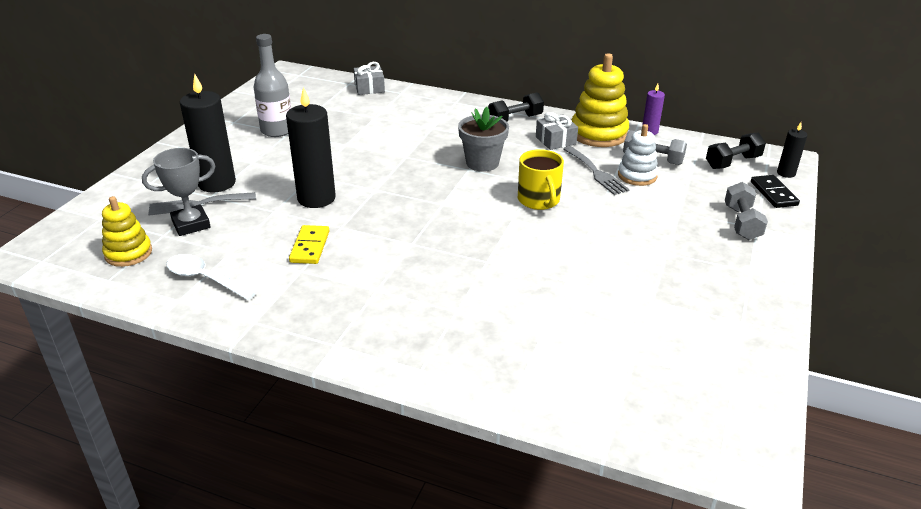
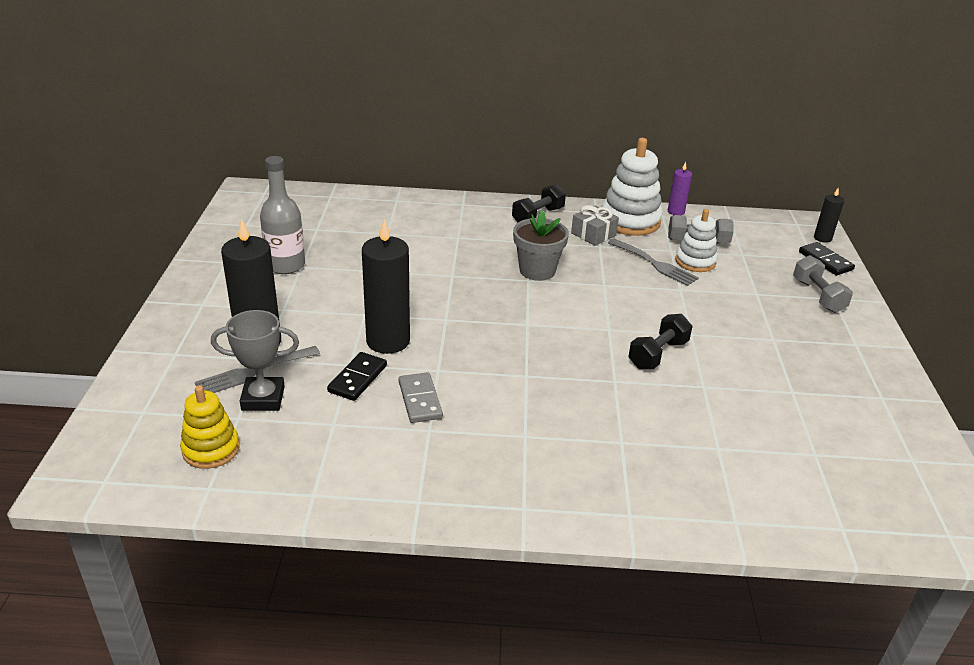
camera: 20 degrees left, 0 degrees up
(191, 224) = (263, 398): grey trophy -> grey trophy turned 45 degrees clockwise
(205, 279) = (326, 462): white spoon -> none
(272, 222) = (357, 378): none -> black domino
(310, 247) = (420, 400): yellow domino -> grey domino
(369, 88) = (357, 199): grey gift -> none
(539, 200) = (621, 304): yellow mug -> none
(598, 134) = (630, 221): yellow stacking toy -> white stacking toy
(733, 162) = (770, 234): black dumbbell -> black dumbbell (658, 354)

